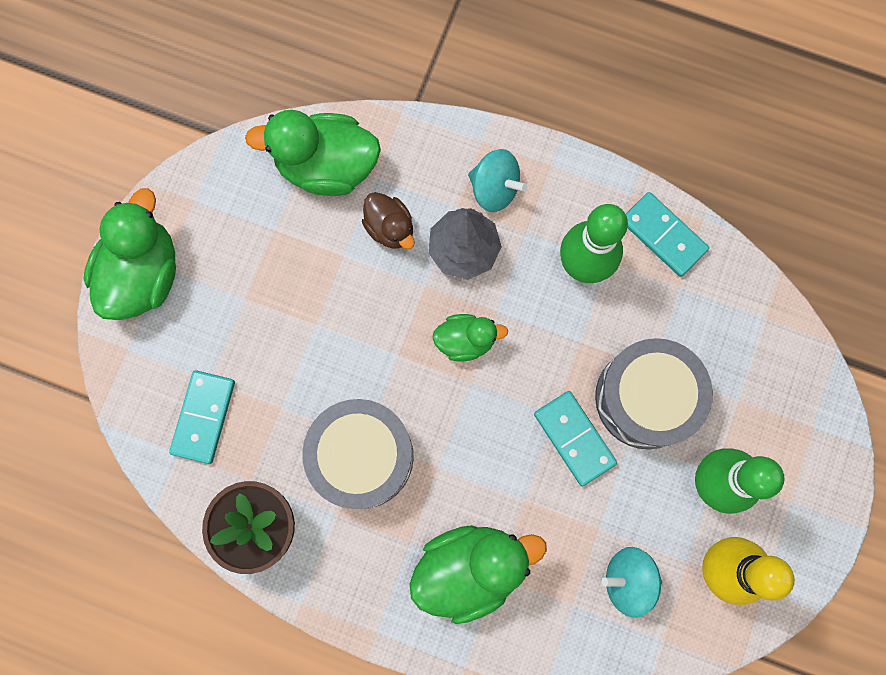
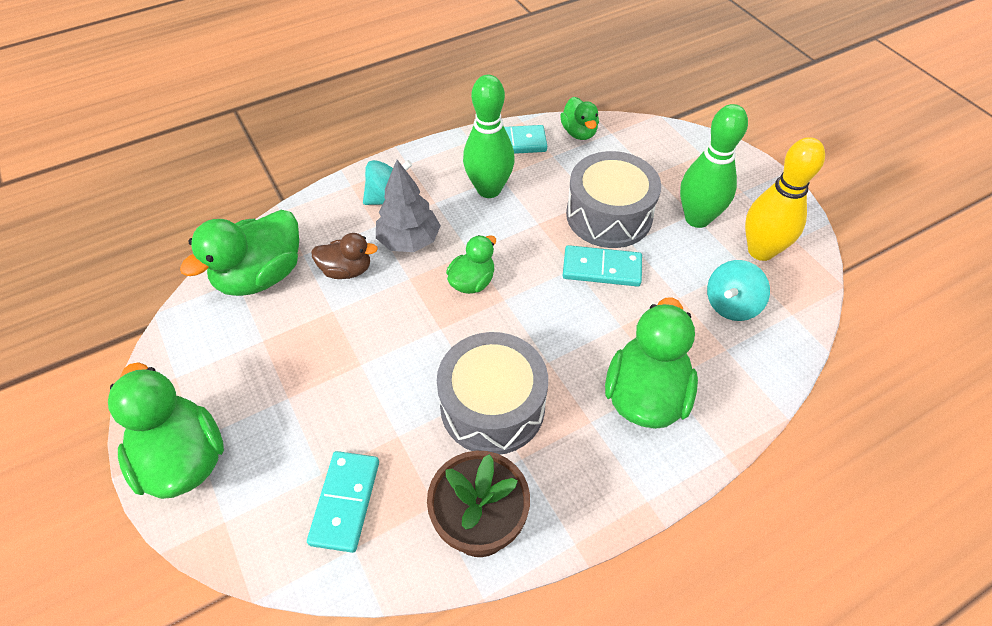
camera: 50 degrees left, 25 degrees down
(204, 417) = (345, 502): turquoise domino -> turquoise domino turned 45 degrees clockwise
(736, 286) = (579, 132): none -> green duck

